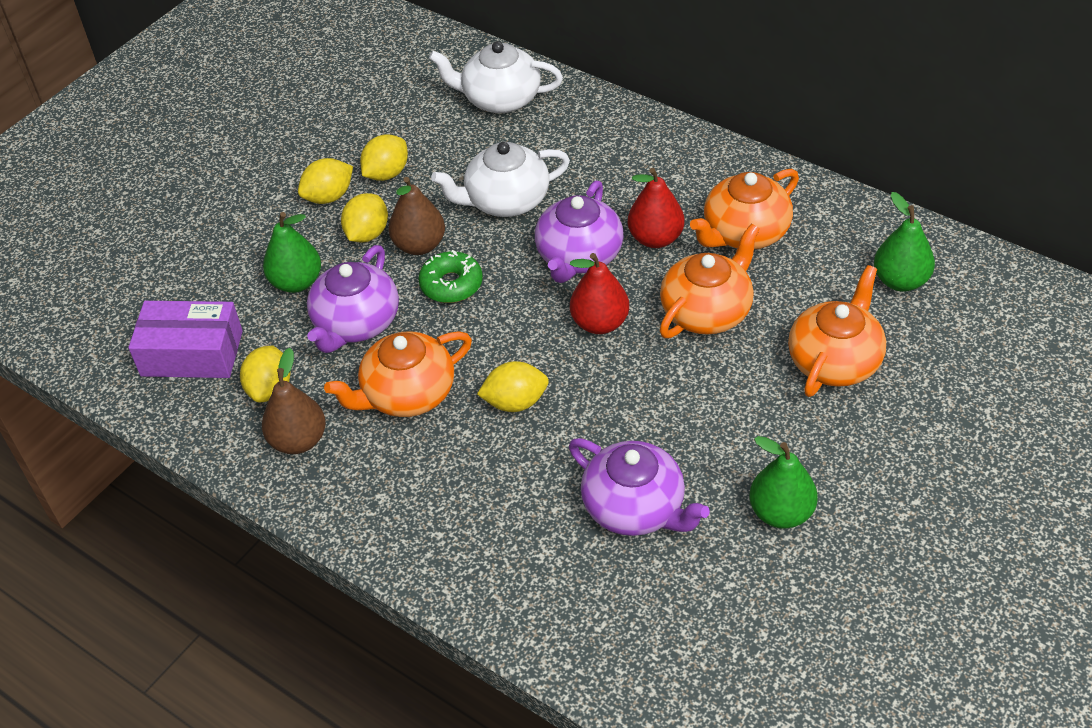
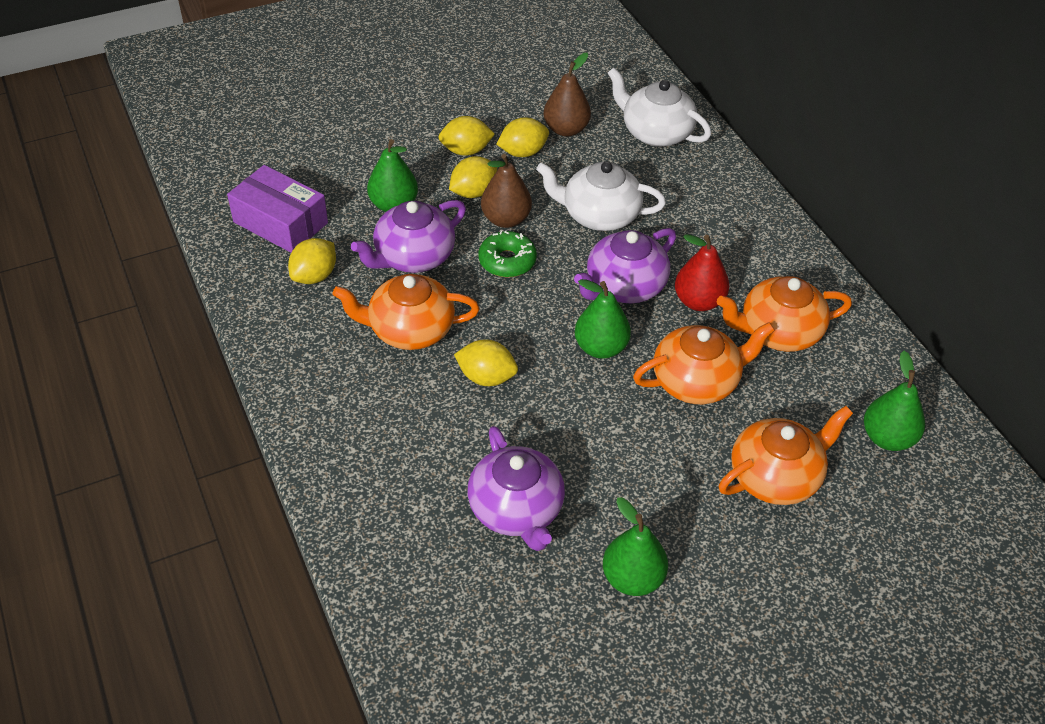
camera: 25 degrees right, 0 degrees up
(298, 441) = (305, 325): brown pear -> brown pear (566, 129)
(600, 323) = (600, 348): red pear -> green pear

